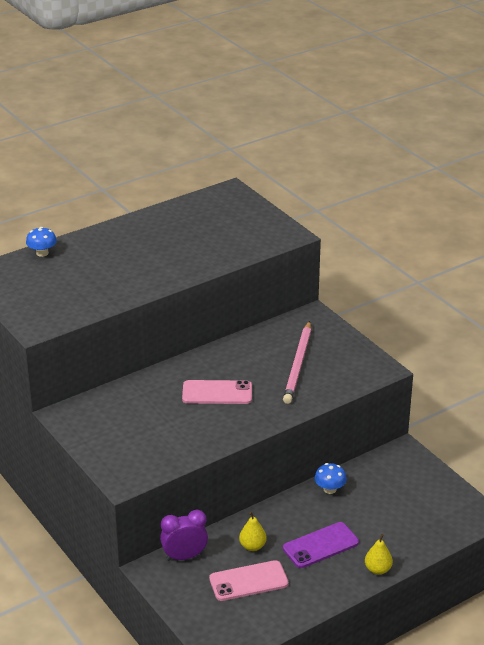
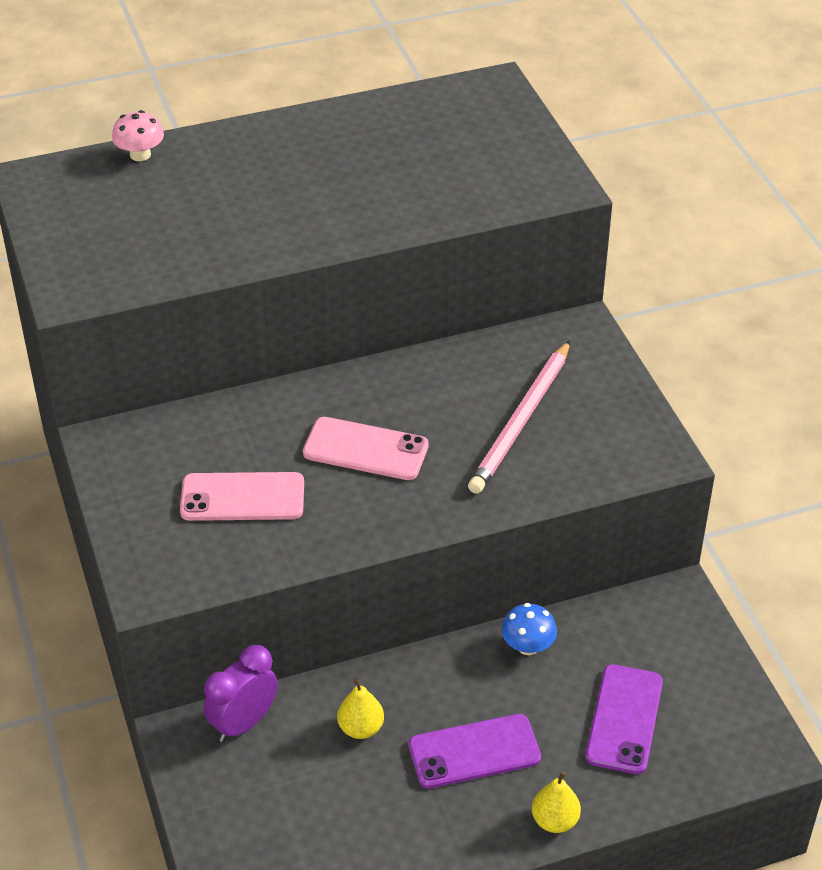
camera: 15 degrees right, 10 degrees up
(42, 253) = (140, 155): blue mushroom -> pink mushroom
(184, 556) = (243, 723): purple clock -> purple clock turned 45 degrees counterclockwise
(248, 581) = (330, 794): pink phone -> pink phone (242, 497)
(396, 514) = (624, 719): none -> purple phone

